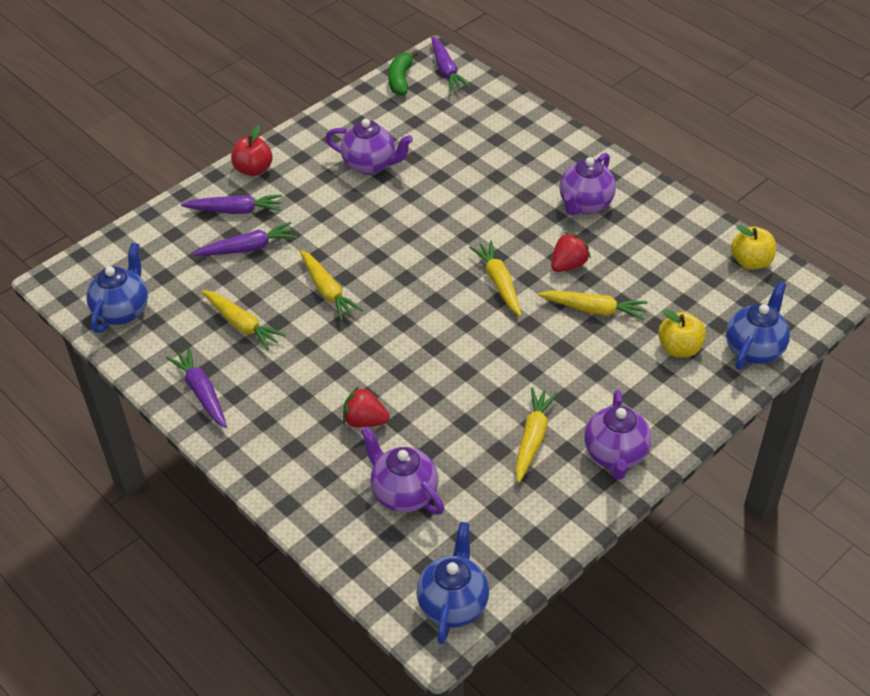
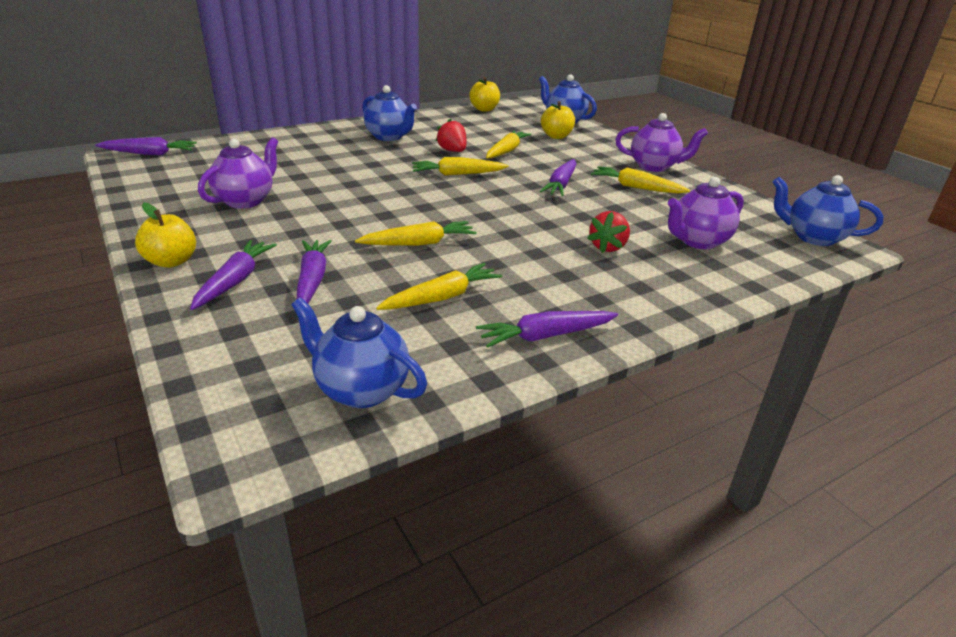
camera: 80 degrees left, 15 degrees down
(253, 169) = (171, 261): red apple -> yellow apple
(400, 79) = (131, 172): green banana -> none
(509, 370) = (561, 185): none -> purple carrot
(585, 205) = (389, 137): purple teapot -> blue teapot

